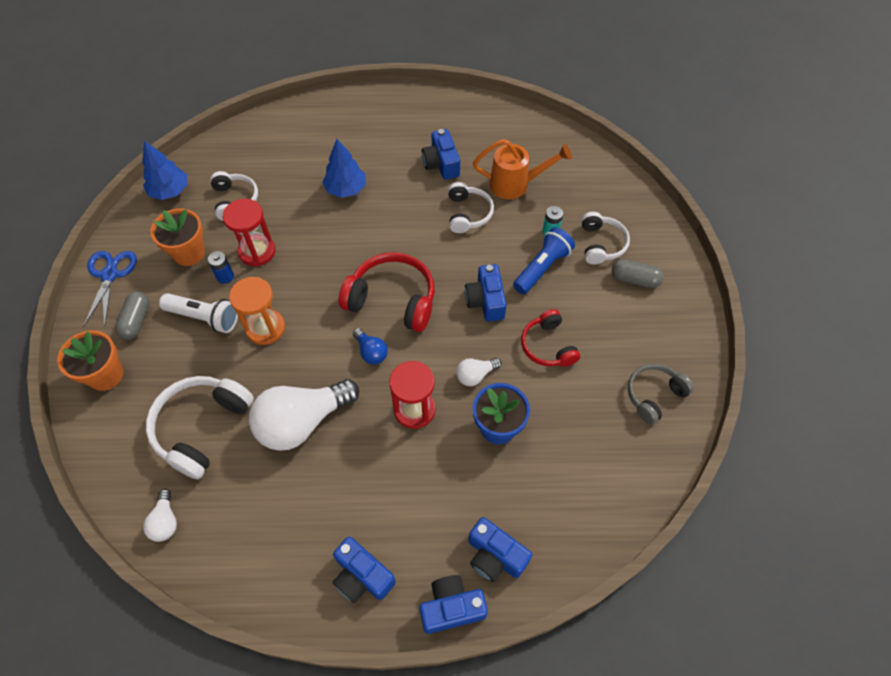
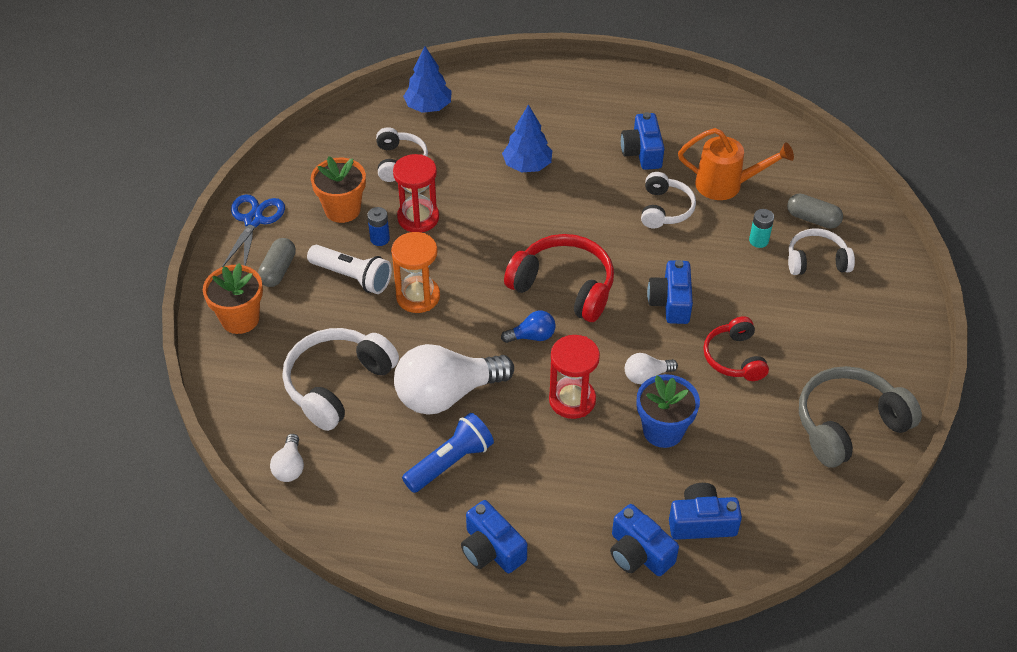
camera: 10 degrees right, 10 degrees down
(170, 191) = (328, 143): blue tree -> blue tree (428, 107)
(371, 352) = (532, 336): blue light bulb -> blue light bulb turned 75 degrees counterclockwise
(451, 607) = (583, 593): blue camera -> blue camera (701, 522)
(542, 268) = (742, 277): blue flashlight -> blue flashlight (450, 462)
(601, 244) = (816, 261): white headphones -> white headphones turned 105 degrees counterclockwise
(634, 279) = (849, 303): grey capsule -> grey capsule (812, 219)
(654, 396) = (848, 425): grey headphones -> grey headphones, size x1.60

